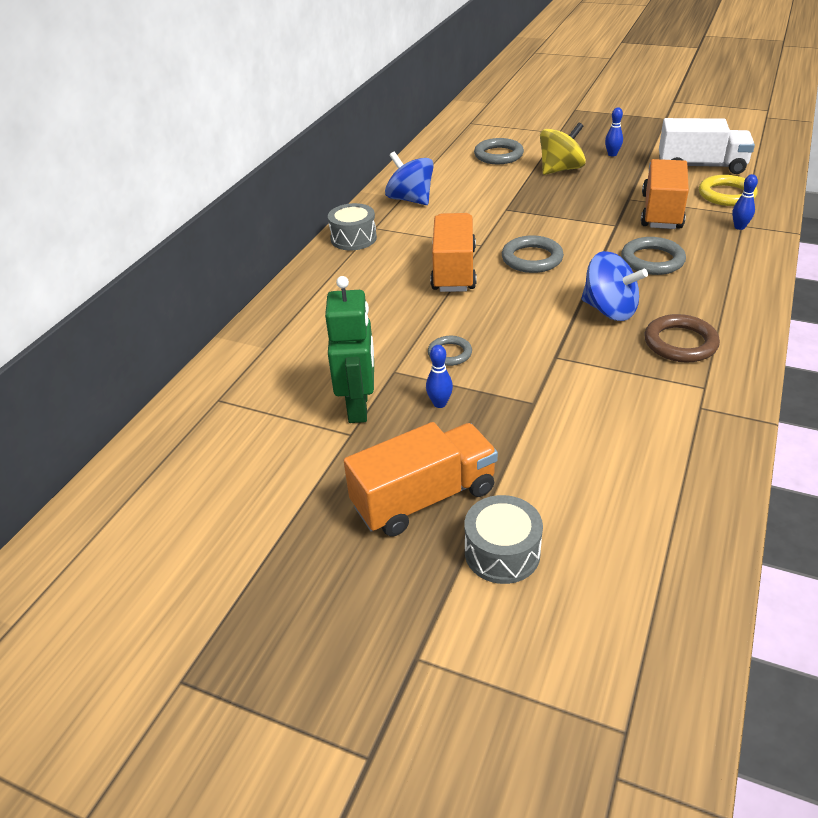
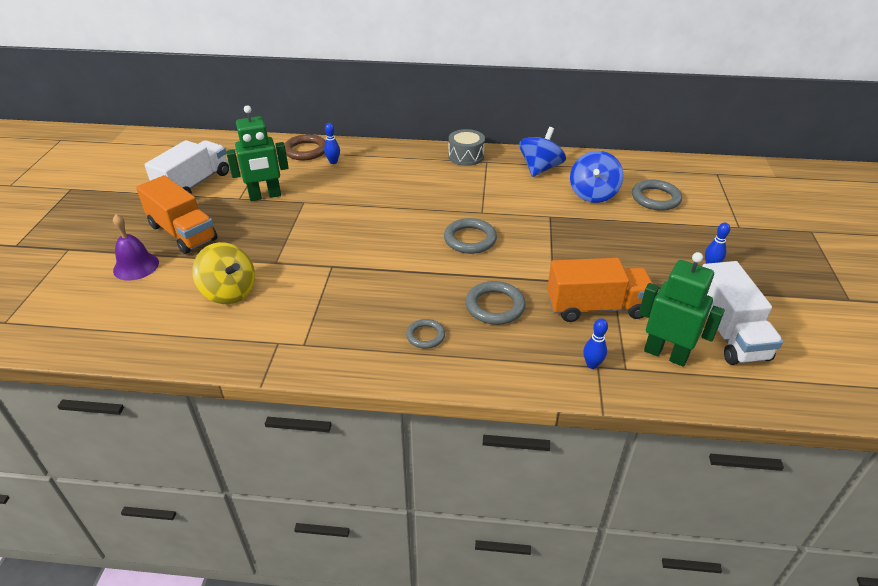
camera: 70 degrees right, 0 degrees up
(277, 487) = (194, 184): none -> white truck
(439, 403) = (271, 224): blue bowling pin -> blue bowling pin (333, 162)
(449, 353) = (327, 220): grey ring -> grey ring (425, 336)
(453, 270) = (437, 205): orange truck -> none
(502, 552) = (136, 266): grey drum -> purple bell
(560, 169) = (650, 237): yellow spinning top -> yellow spinning top (229, 292)
(609, 310) = (402, 287): blue spinning top -> blue spinning top (593, 194)
(680, 343) = (363, 329): brown ring -> brown ring (306, 150)
(726, 195) = (665, 354): yellow ring -> green robot

